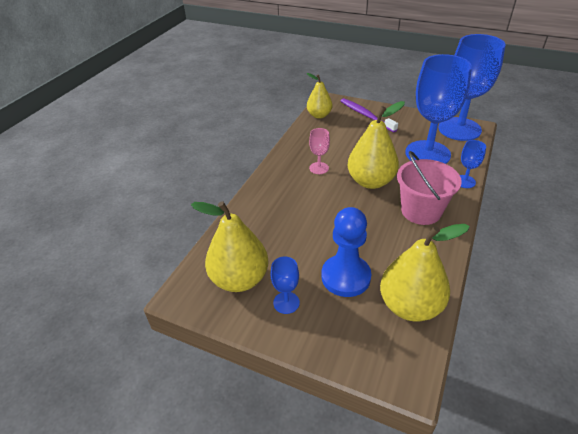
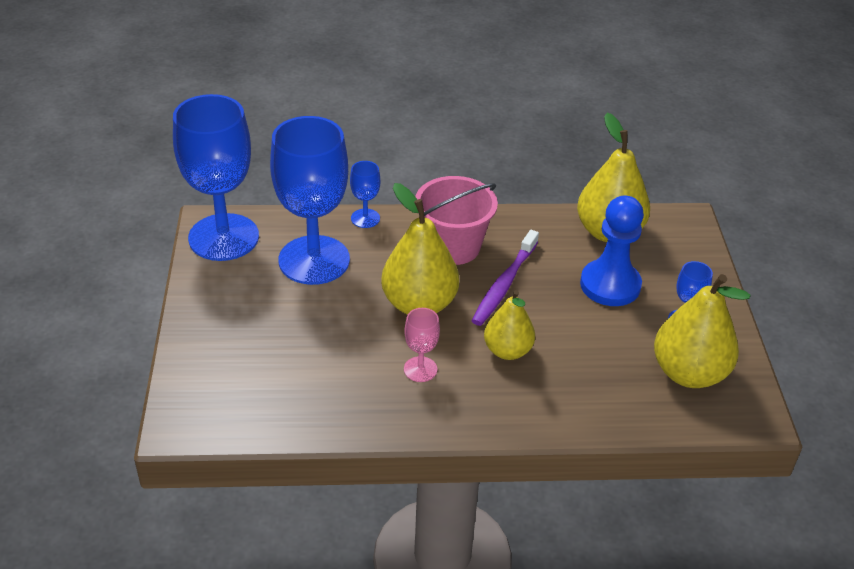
camera: 120 degrees left, 0 degrees up
(319, 115) = (249, 421): yellow pear -> yellow pear (507, 351)
(366, 115) = (222, 354): purple toothbrush -> purple toothbrush (504, 284)

